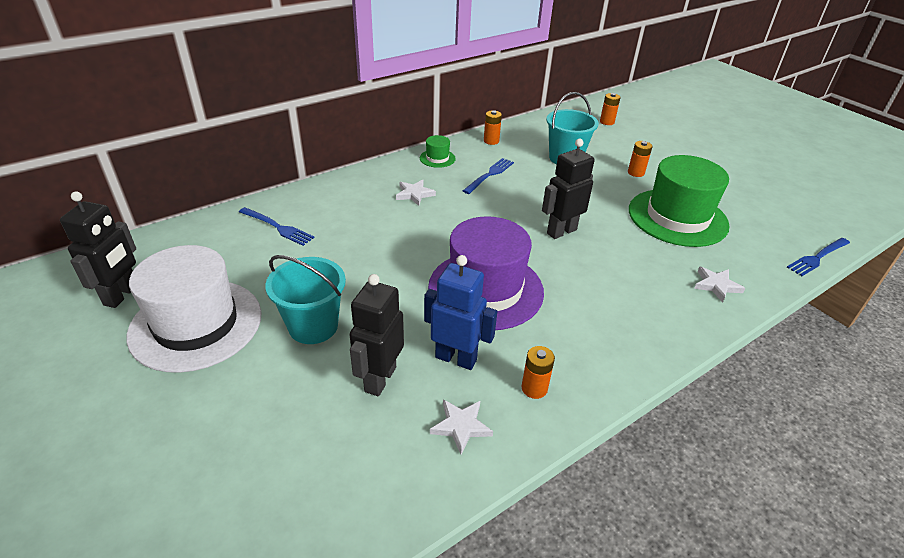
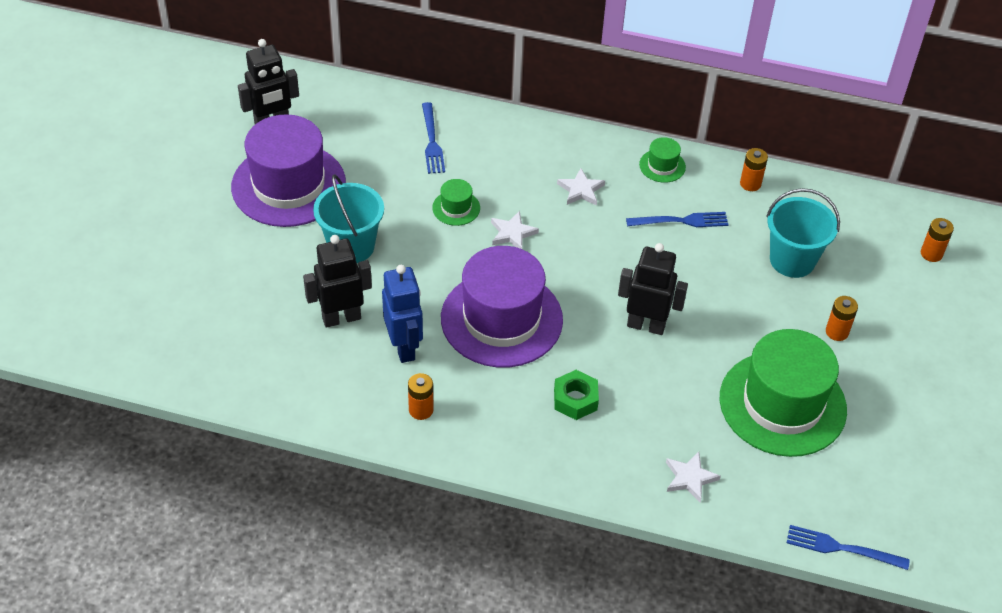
camera: 50 degrees right, 10 degrees up
(196, 324) = (288, 185): white hat -> purple hat
(354, 251) = (456, 208): none -> green hat
(461, 426) = (344, 388): white star -> white star (512, 233)
(600, 297) = (575, 399): none -> green nut

